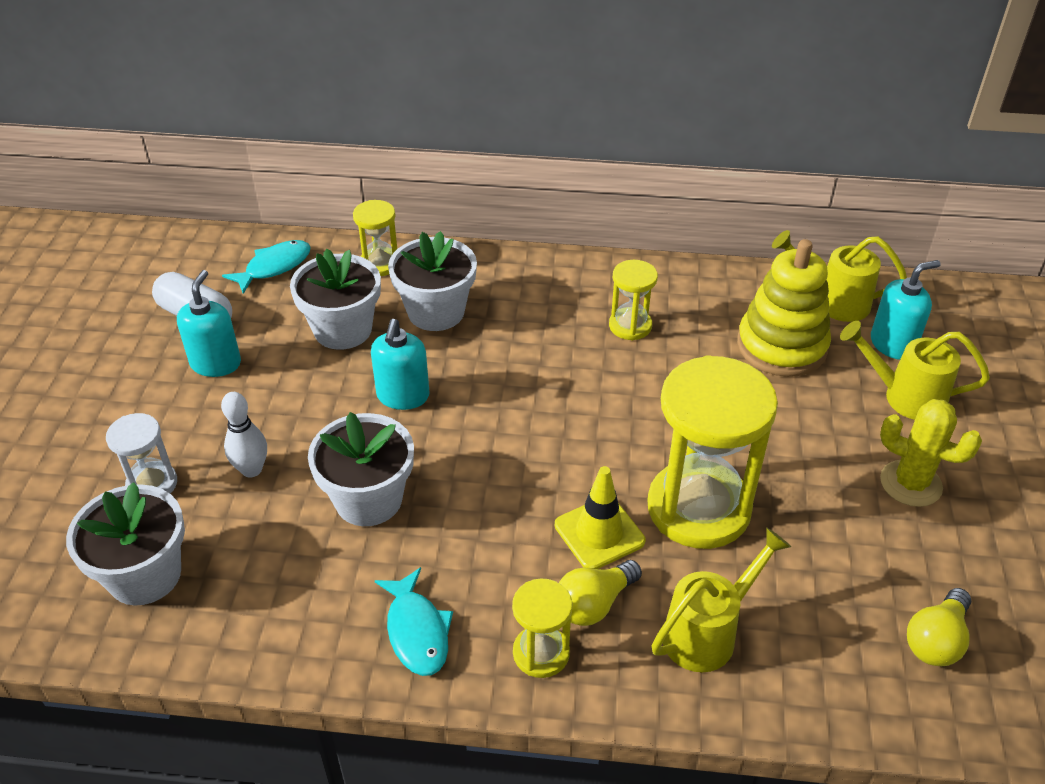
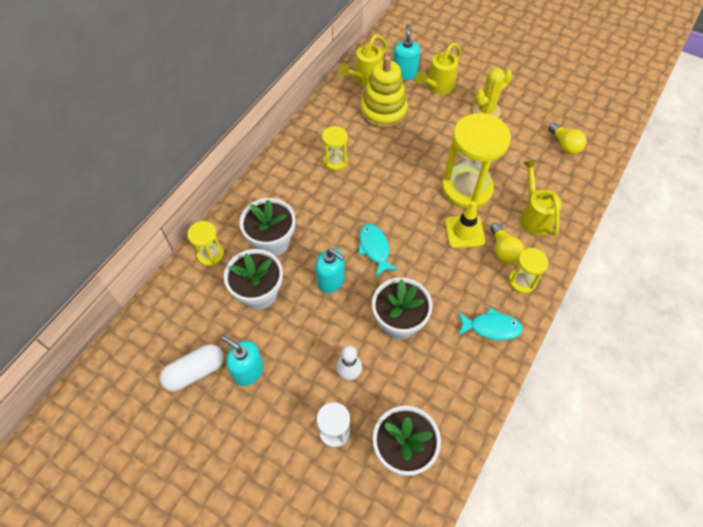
camera: 65 degrees left, 15 degrees up
(274, 267) = (175, 313): turquoise fish -> turquoise fish (374, 248)

